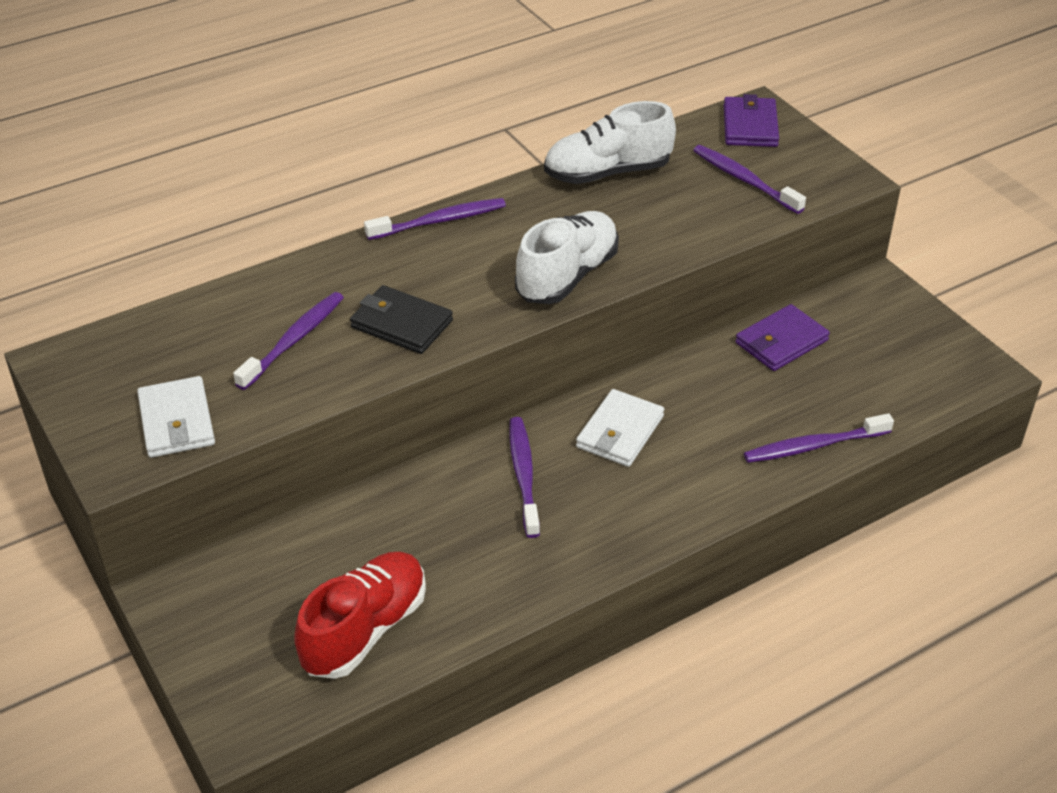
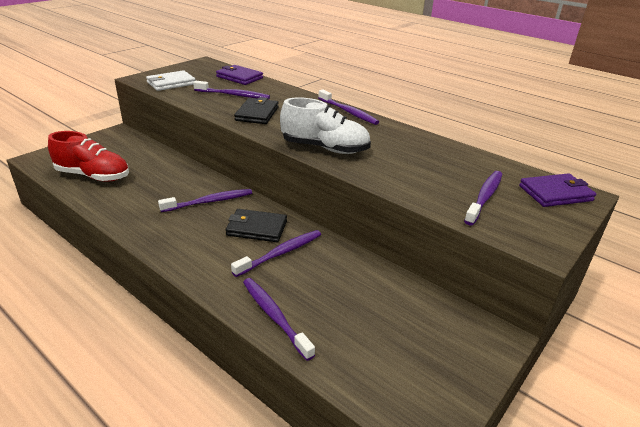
camera: 70 degrees right, 10 degrees down
(607, 173) = (439, 149): white shoe -> none
(620, 432) = (257, 228): white wallet -> black wallet
(689, 418) = (280, 253): none -> purple toothbrush
(781, 342) = (383, 286): purple wallet -> purple wallet (239, 77)

